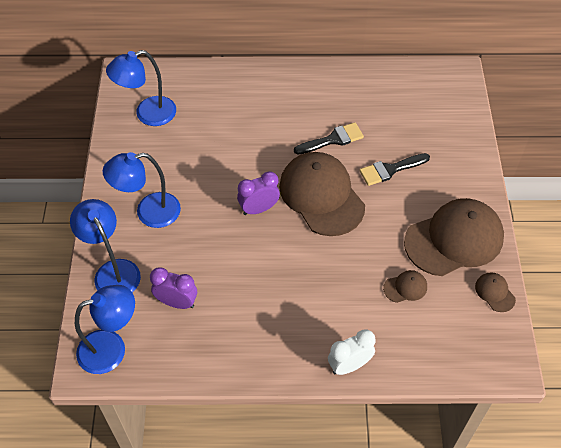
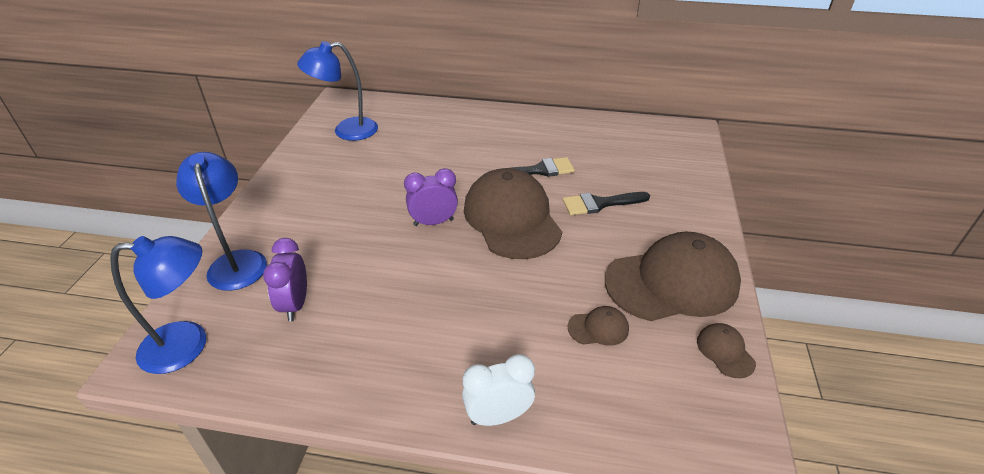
camera: 10 degrees right, 15 degrees down
(149, 212) = (306, 211): blue lamp -> none
(177, 302) = (295, 304): purple clock -> purple clock turned 120 degrees counterclockwise

